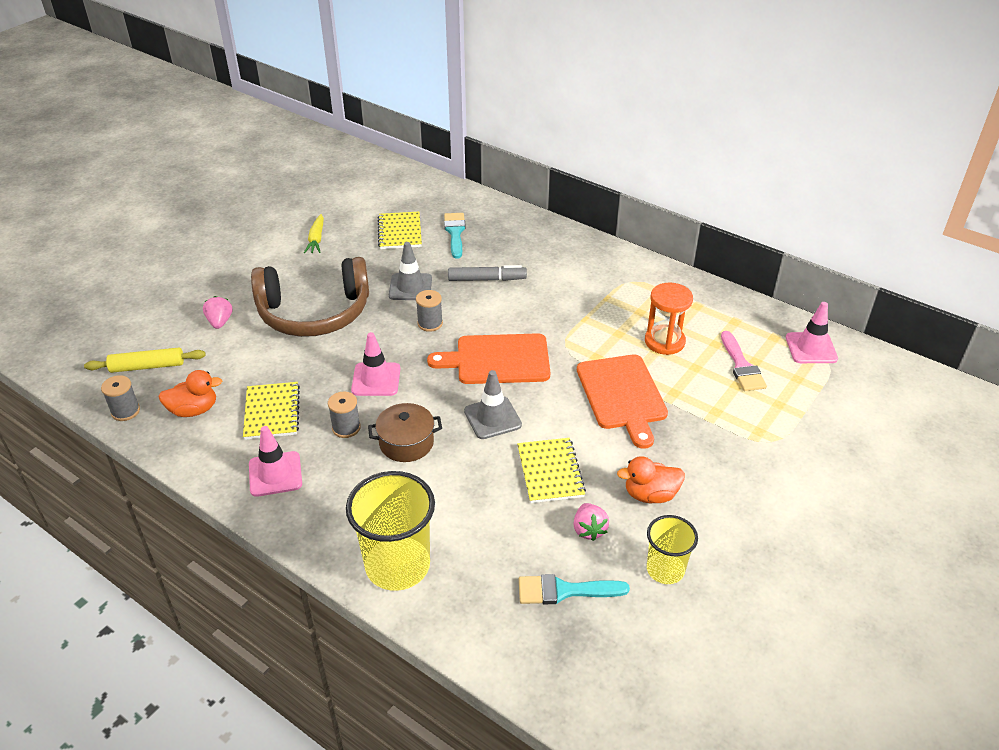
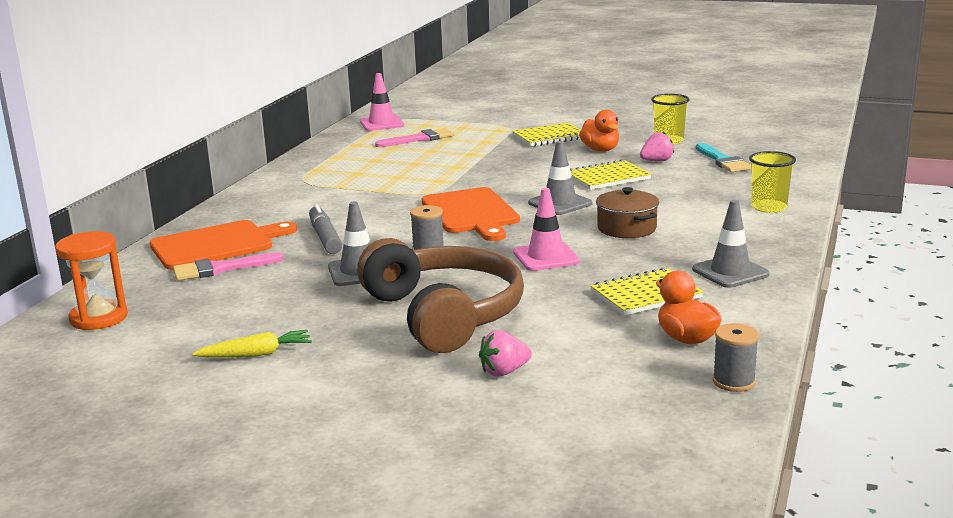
camera: 105 degrees left, 20 degrees down
(147, 366) = (638, 396): yellow rolling pin -> none
(275, 474) = (730, 272): pink traffic cone -> grey traffic cone
(346, 428) = (632, 256): grey spool -> none
(397, 565) = (769, 207): yellow cup -> yellow cup, size x0.59
(400, 232) = (225, 301): yellow notebook -> yellow notebook (549, 137)
(455, 233) = (221, 269): turquoise brush -> pink brush
(622, 395) = (488, 167): orange cutting board -> orange cutting board (217, 245)
(664, 341) = (400, 162): orange hourglass -> orange hourglass (99, 318)

